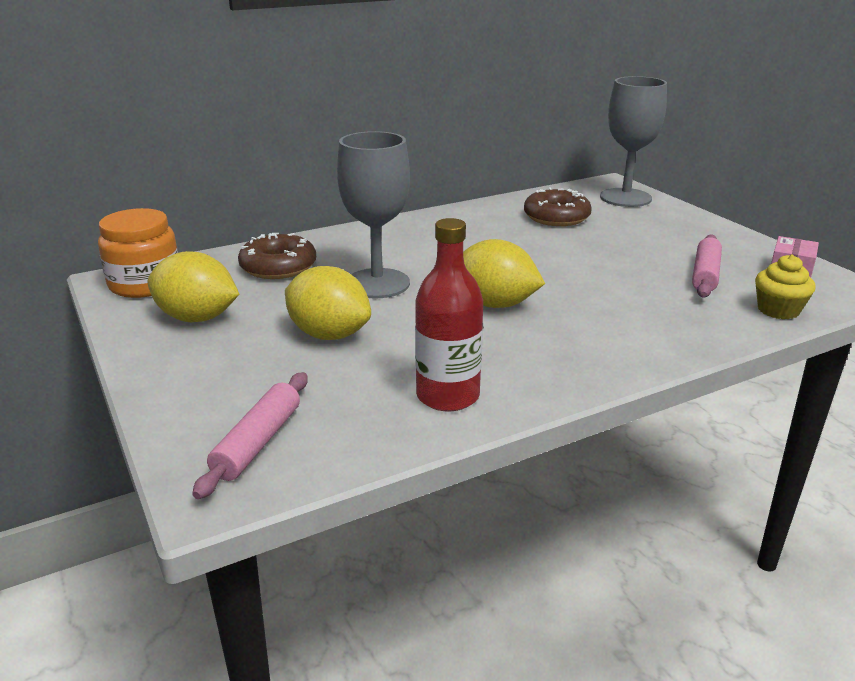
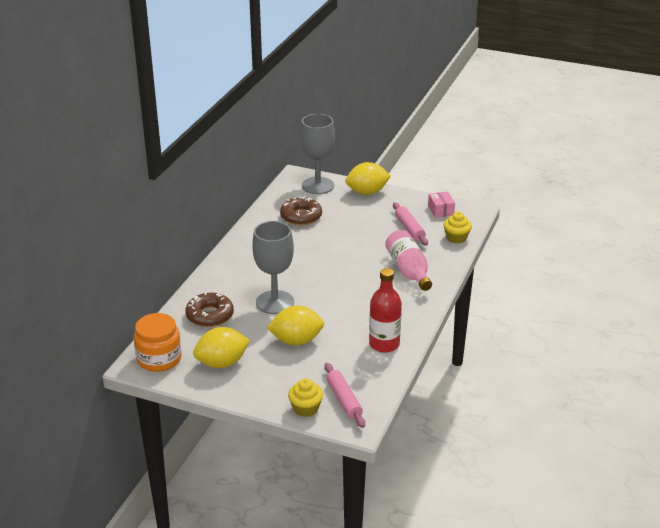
camera: 40 degrees left, 5 degrees up
(187, 424) = (305, 408): none -> yellow cupcake
(495, 304) = (343, 289): yellow lemon -> yellow lemon (367, 192)
(633, 320) = (408, 270): none -> pink bottle

